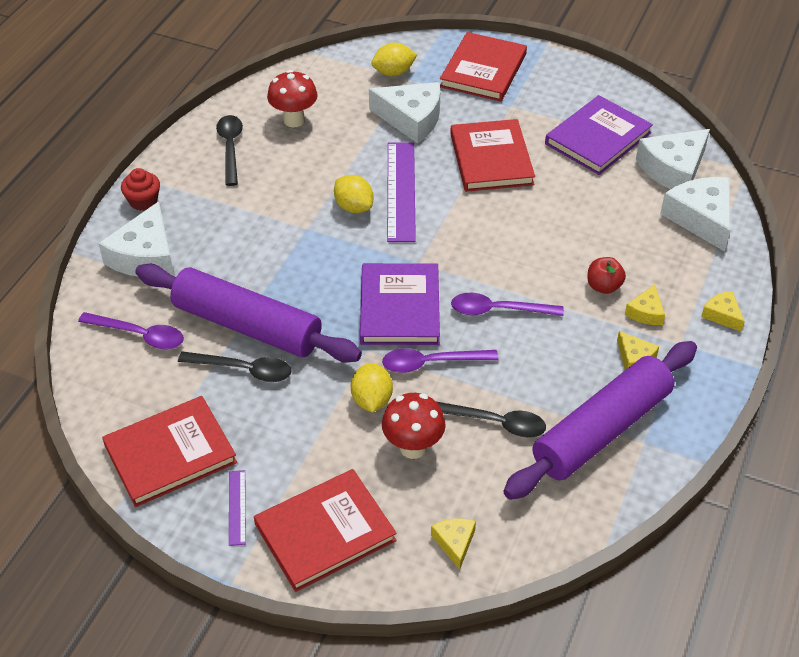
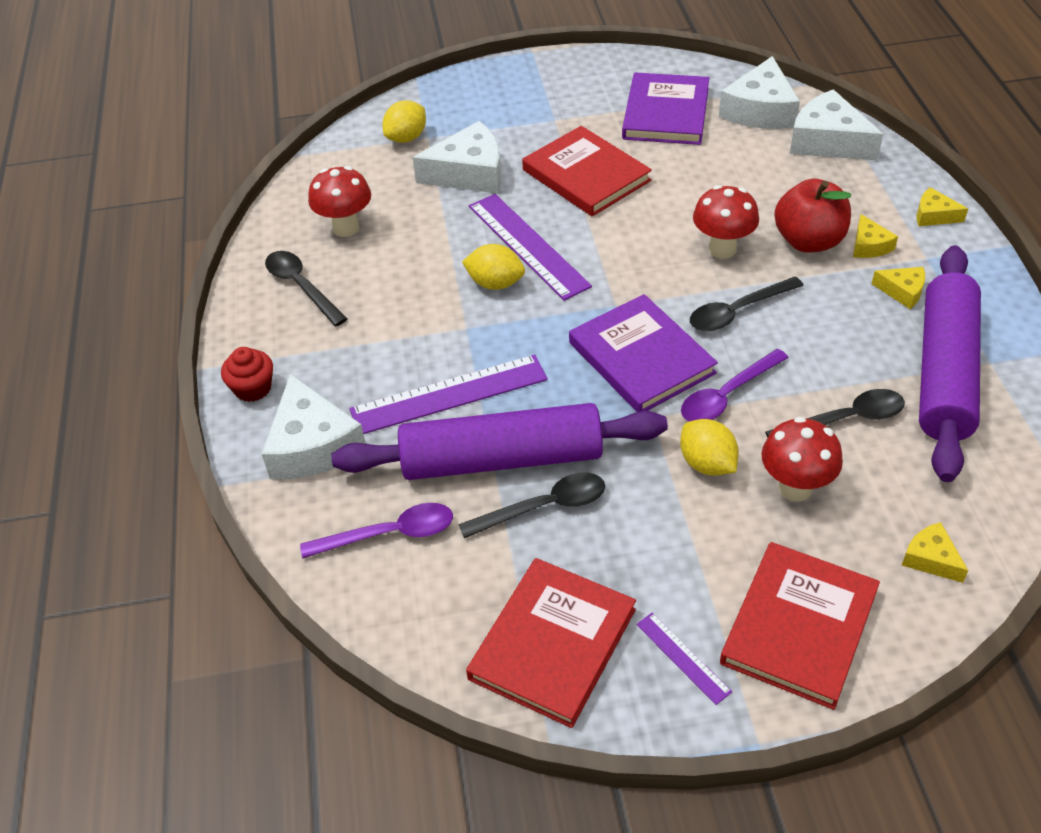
camera: 30 degrees left, 0 degrees up
(254, 267) = (449, 394): none -> purple ruler
(483, 70) = (495, 99): red book -> none
(498, 310) = (737, 311): purple spoon -> black spoon
(533, 260) = (722, 249): none -> red mushroom
(603, 286) = (808, 241): red apple -> red apple, size x1.71

